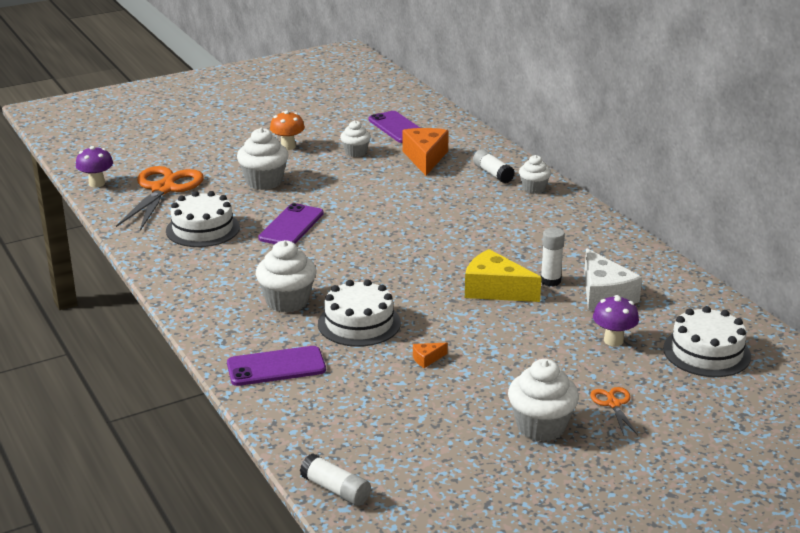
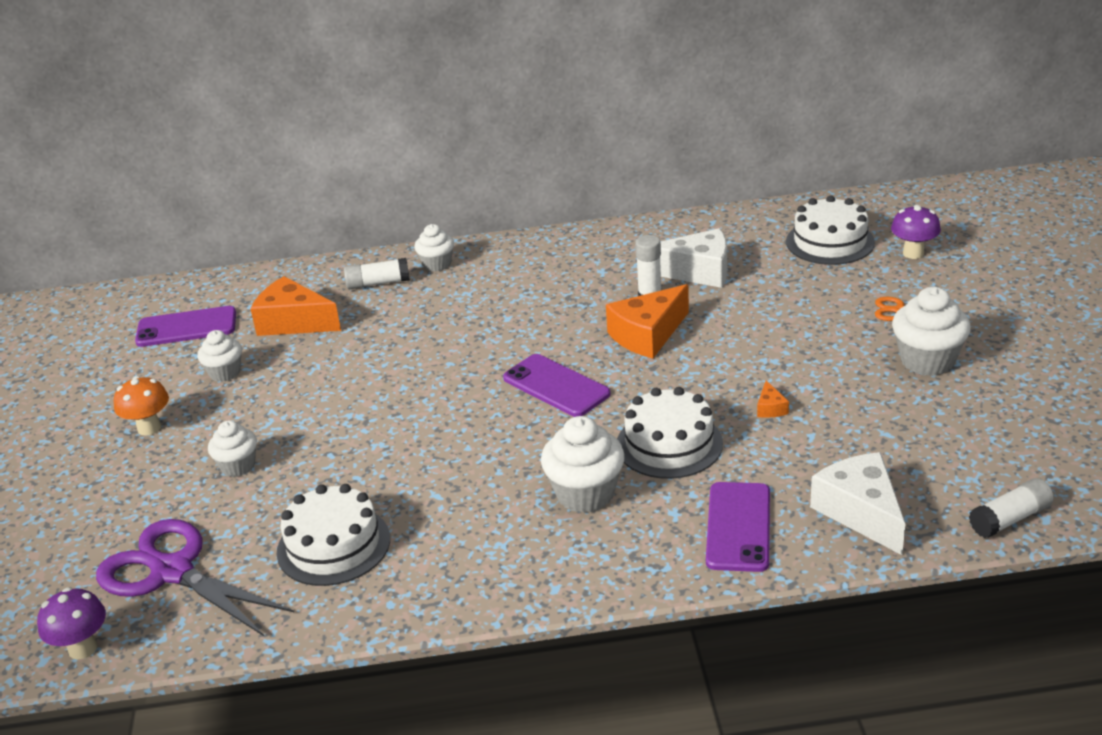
camera: 65 degrees left, 5 degrees up
(163, 189) = (172, 572): orange scissors -> purple scissors
(264, 182) = (238, 466): white cupcake -> white cupcake, size x0.62
(291, 226) = (387, 460): purple phone -> purple phone (556, 386)
(314, 417) = (861, 512): none -> white cheese
(495, 290) = (648, 335): yellow cheese -> orange cheese
(613, 340) = (786, 286): purple mushroom -> purple mushroom (913, 253)

